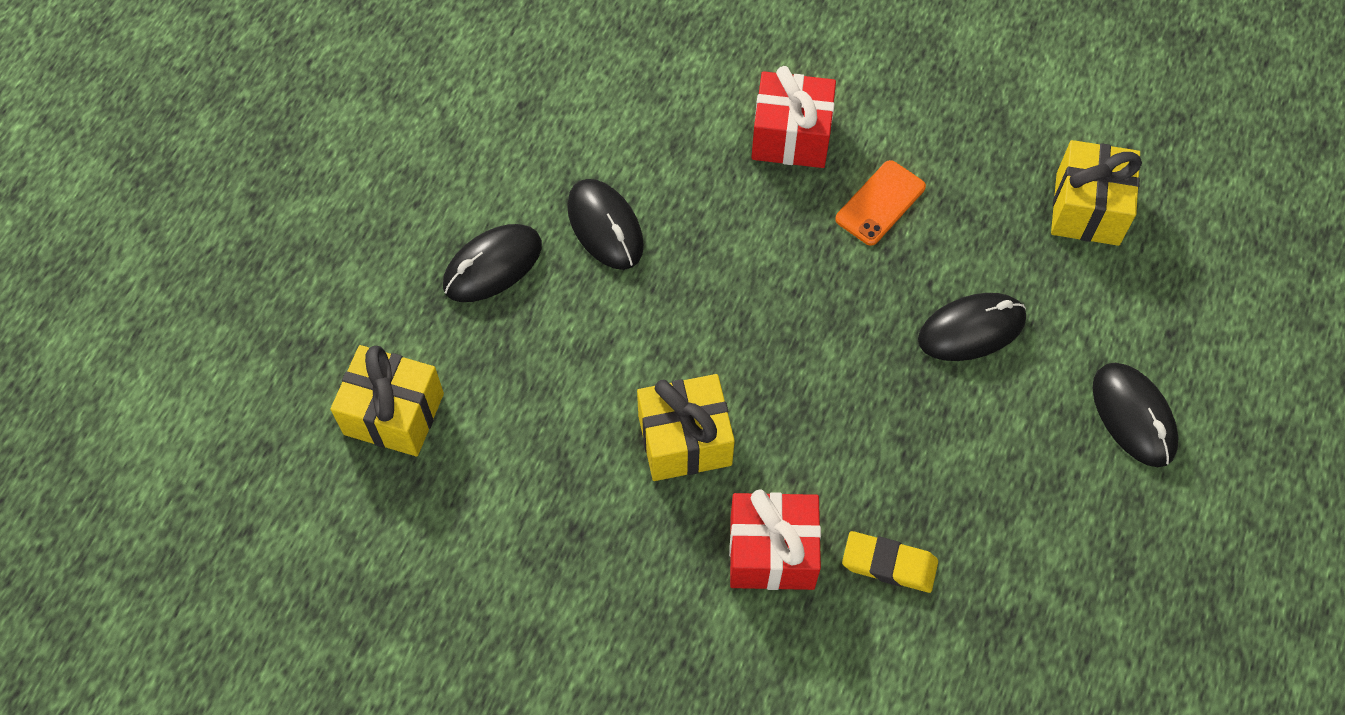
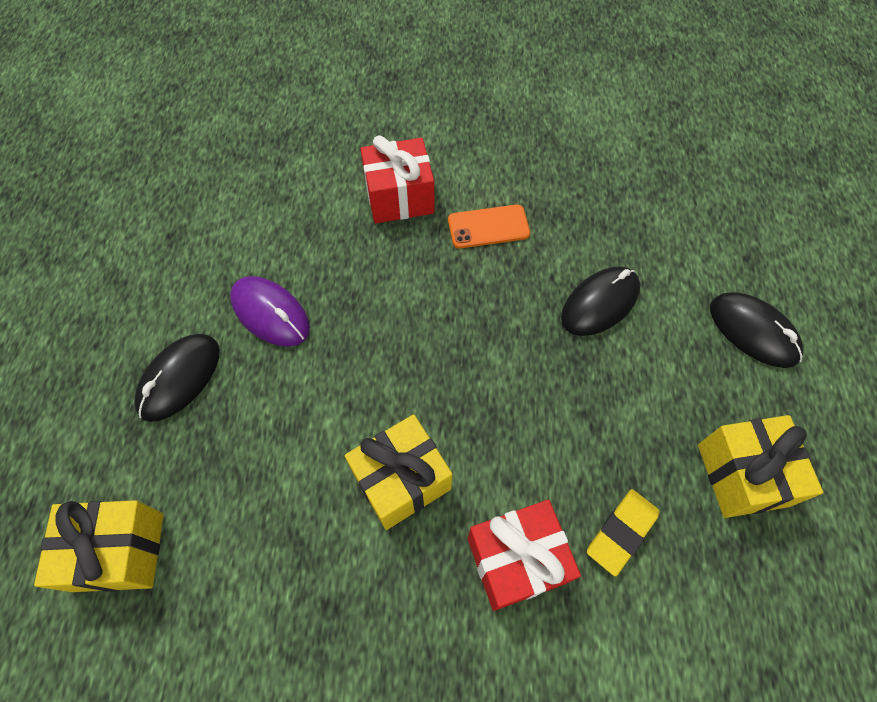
camera: 20 degrees left, 0 degrees up
(605, 226) = (270, 313): black mouse -> purple mouse
(880, 203) = (488, 227): orange phone -> orange phone turned 60 degrees clockwise
(889, 564) = (621, 532): yellow eraser -> yellow eraser turned 45 degrees counterclockwise
(1087, 209) = (643, 185): yellow gift -> yellow gift (742, 475)

